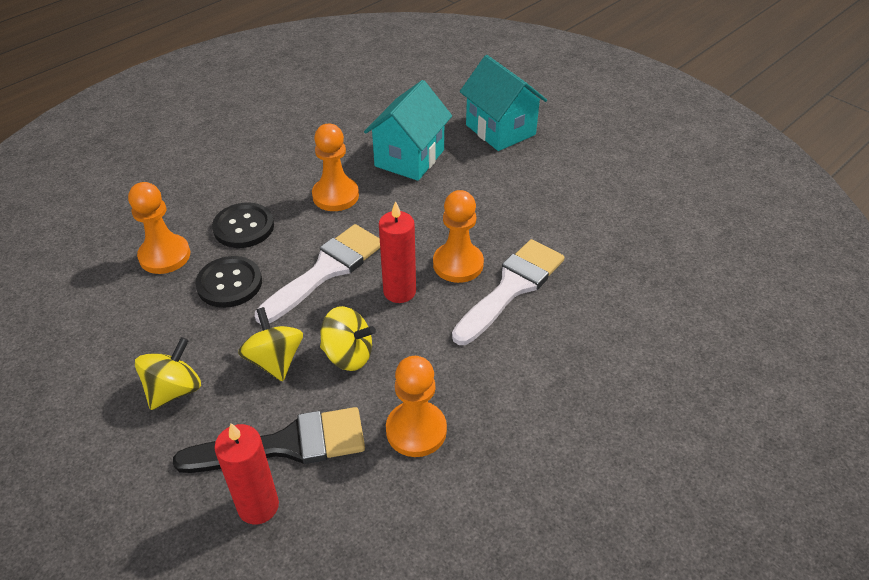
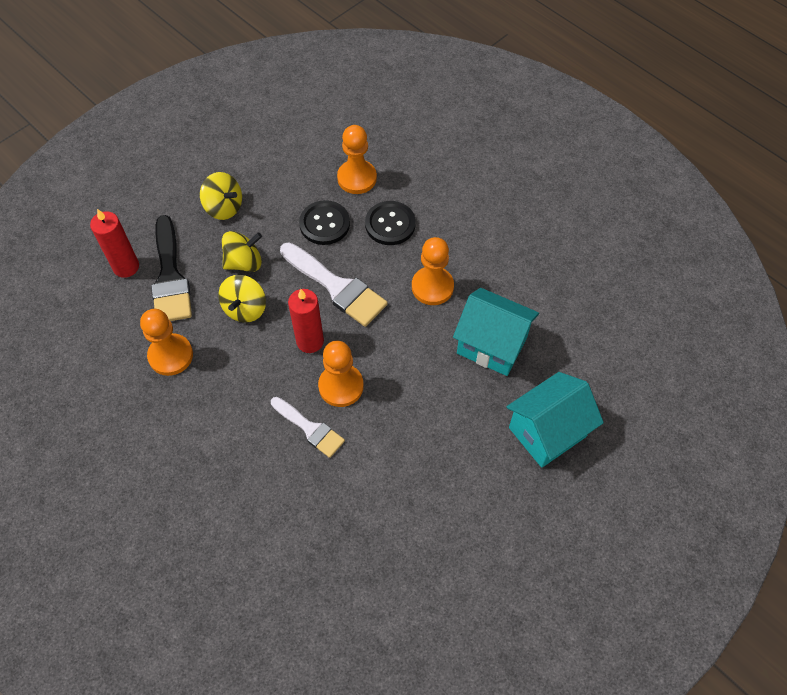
camera: 90 degrees right, 15 degrees up
(511, 287) = (310, 428): white brush -> white brush, size x0.63

